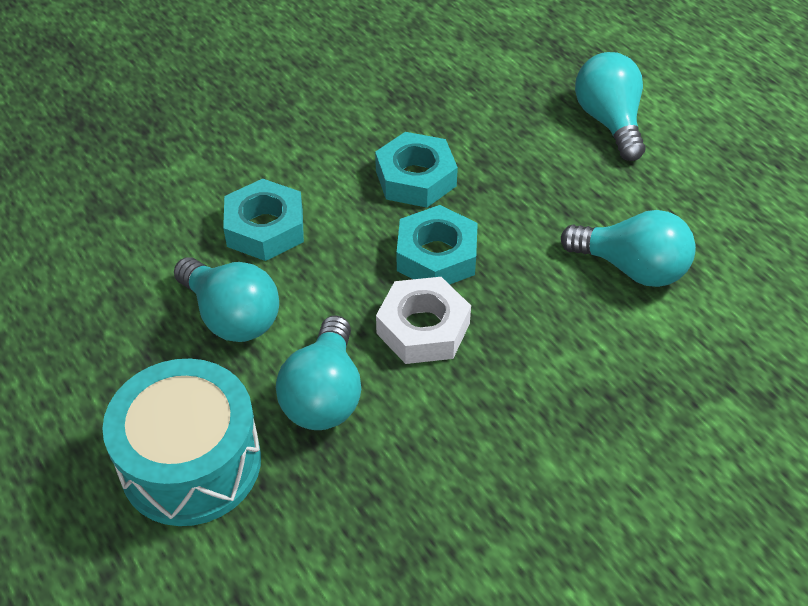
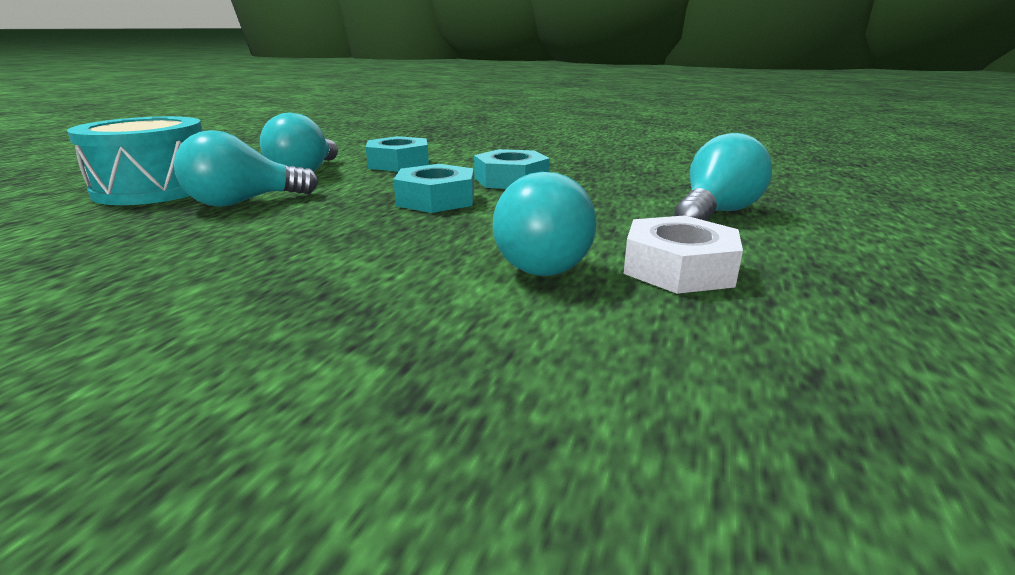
camera: 55 degrees right, 25 degrees down
(423, 328) = (346, 211): white nut -> white nut (678, 268)

